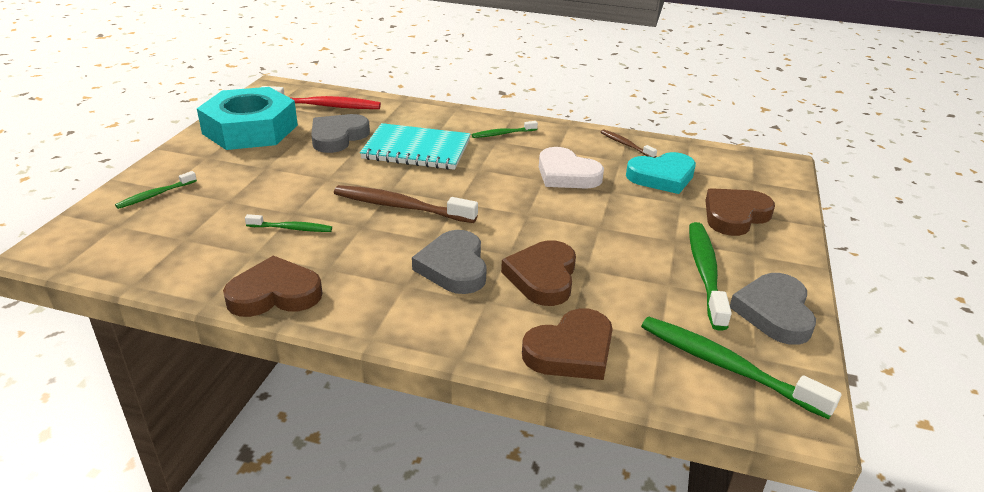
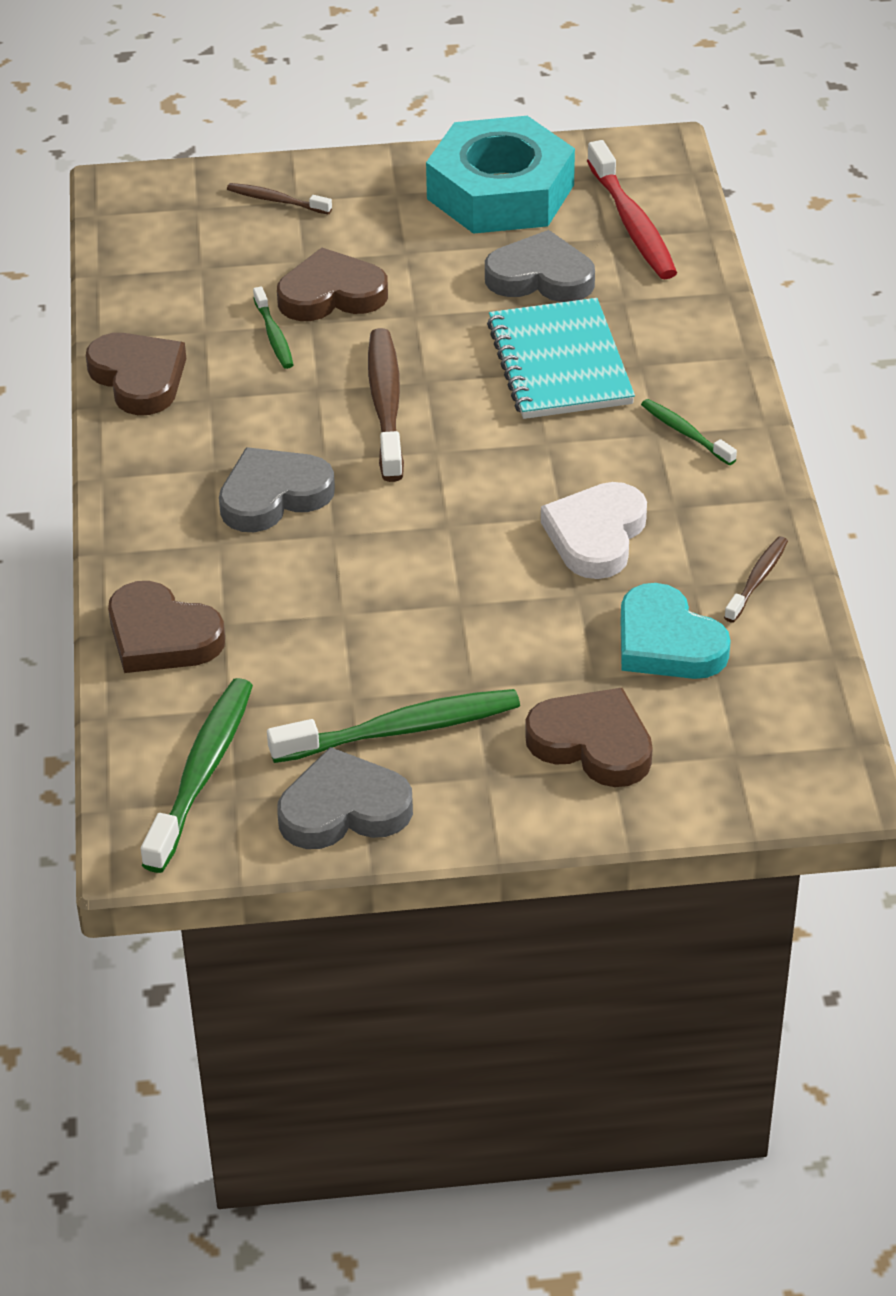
camera: 70 degrees right, 10 degrees up
(155, 195) = (276, 200): green toothbrush -> brown toothbrush
(542, 277) = (298, 577): brown heart -> brown heart (331, 294)

